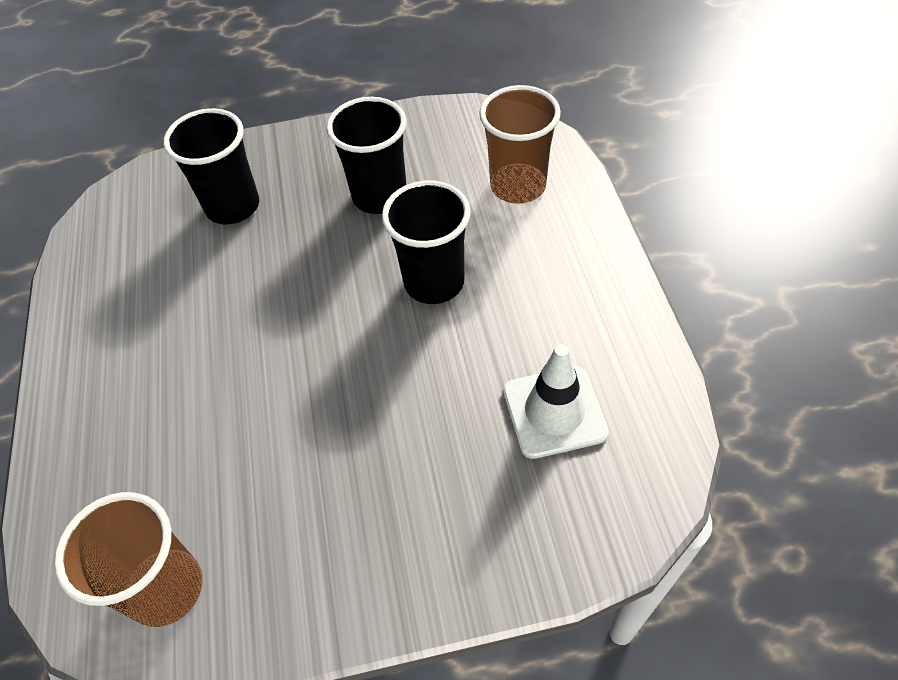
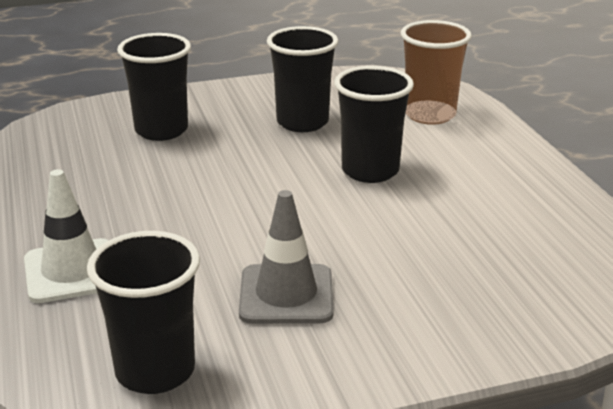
camera: 10 degrees left, 25 degrees down
(166, 589) = (155, 371): brown cup -> black cup
(310, 481) = (286, 295): none -> grey traffic cone
(554, 412) = (509, 243): white traffic cone -> white traffic cone (72, 271)

